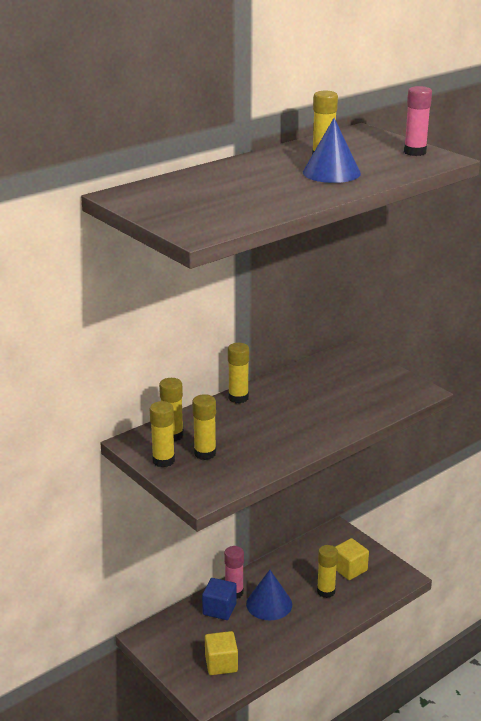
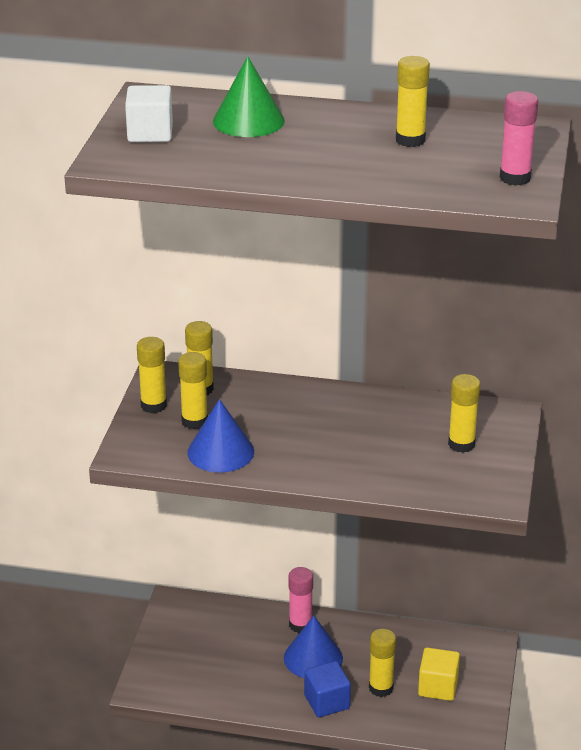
camera: 50 degrees right, 5 degrees up
(179, 210) = (150, 133): none -> white cube
(216, 182) = (248, 121): none -> green cone
(219, 609) = (265, 629): blue cube -> blue cube (327, 702)
(221, 664) = (194, 673): yellow cube -> none
(238, 398) = (317, 392): yellow glue stick -> yellow glue stick (461, 444)
(331, 172) = (370, 160): blue cone -> blue cone (220, 452)

